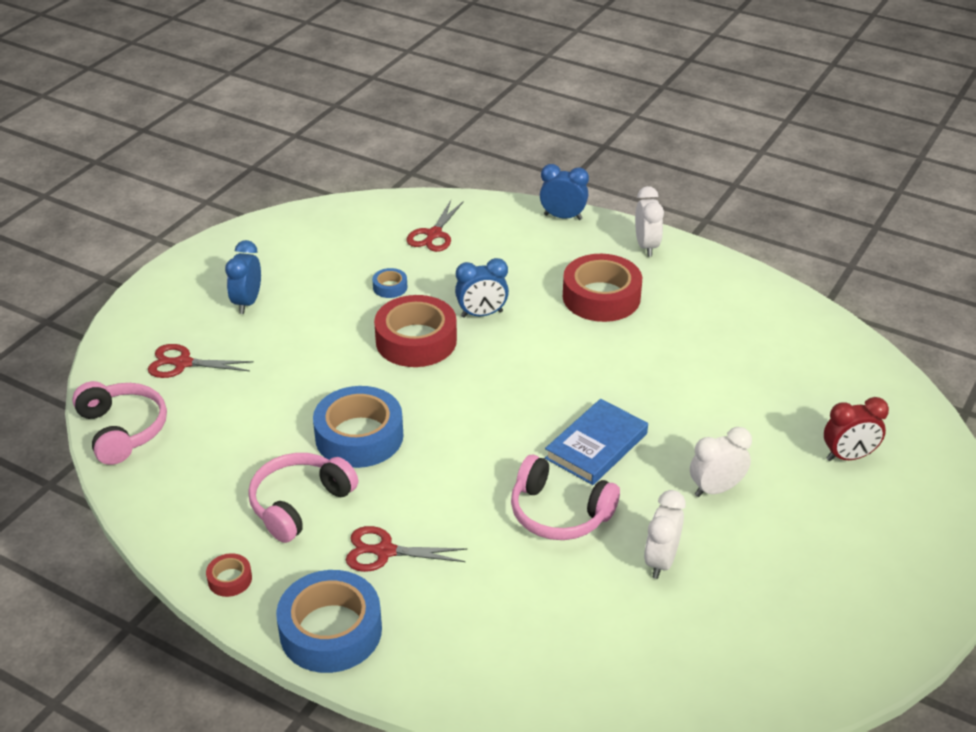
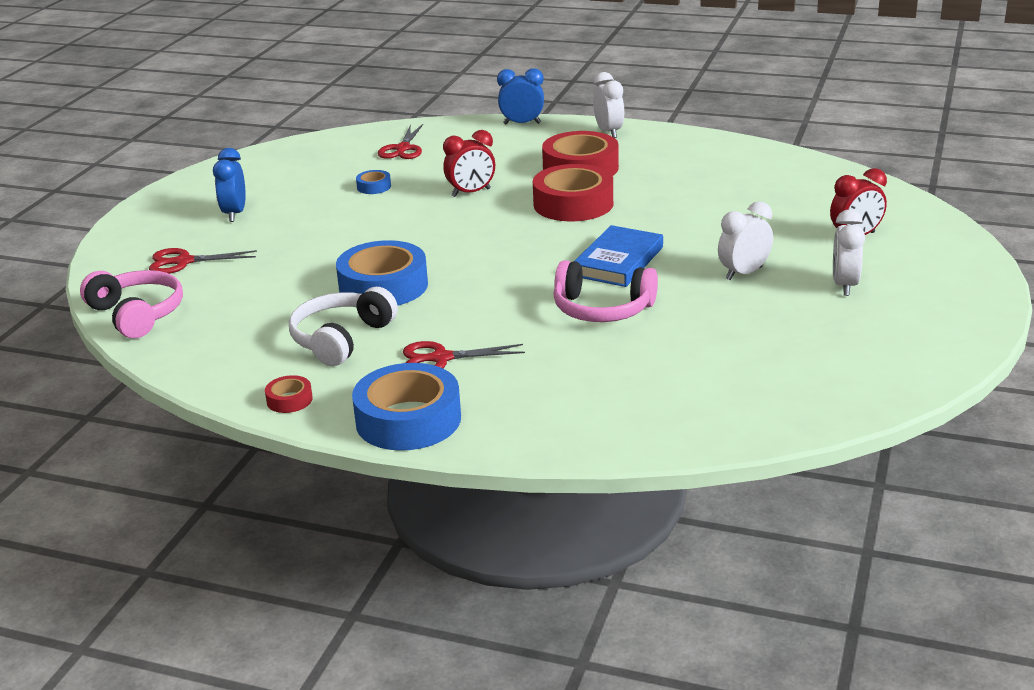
camera: 10 degrees left, 10 degrees down
(299, 504) = (341, 339): pink headphones -> white headphones
(416, 340) = (414, 217): red tape -> red tape (573, 204)
(482, 314) = (471, 193): blue clock -> red clock
(661, 561) = (713, 326): white clock -> white clock (845, 285)

